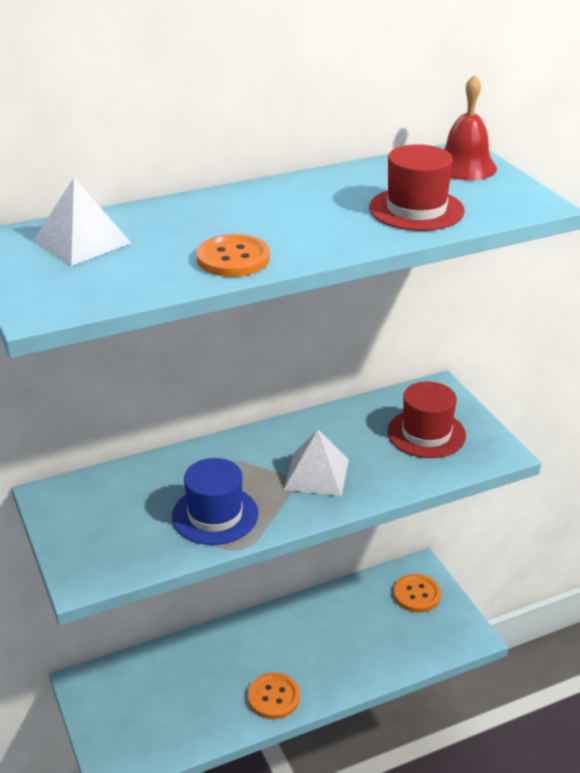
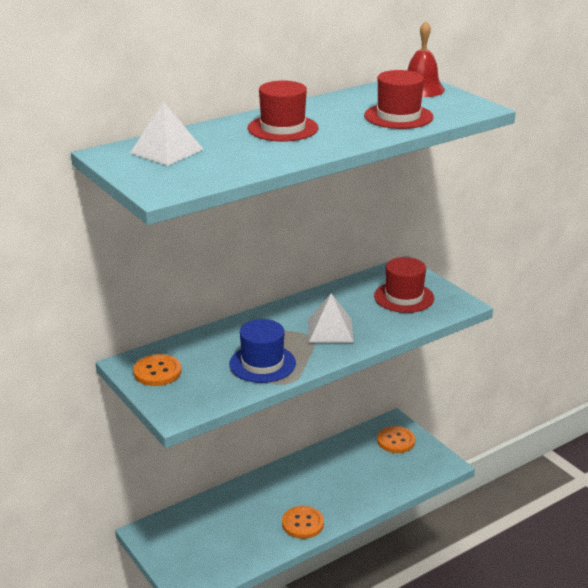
camera: 10 degrees left, 5 degrees down
(233, 258) = (283, 153): orange button -> orange button (157, 372)
(251, 217) = (283, 128): none -> red hat

